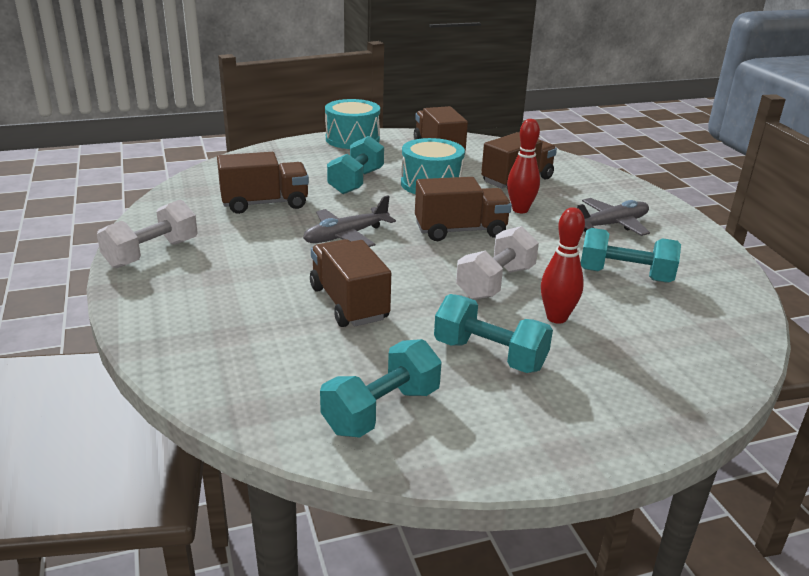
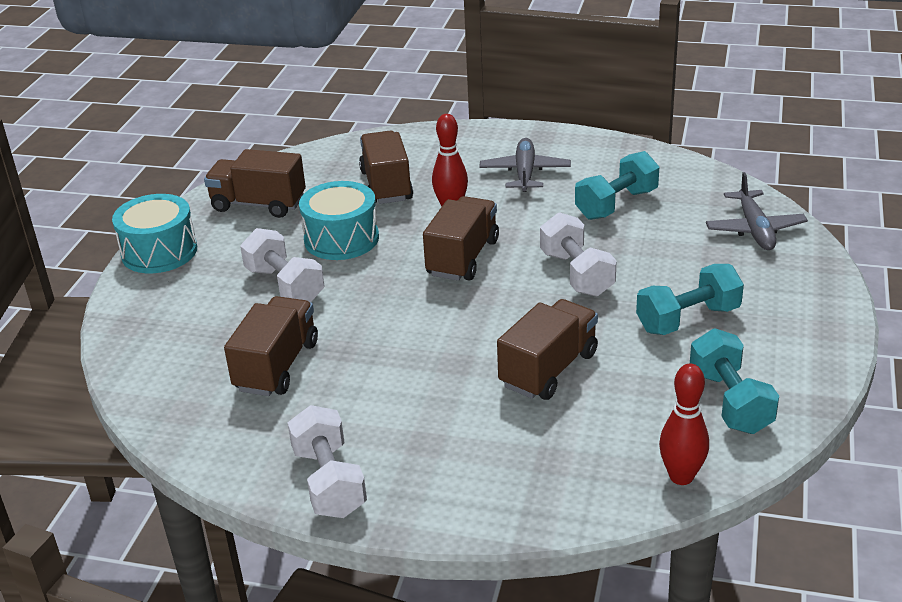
camera: 55 degrees left, 5 degrees up
(346, 236) = (410, 331): grey plane -> grey plane (754, 229)
(348, 303) = (548, 369): brown truck -> brown truck turned 120 degrees clockwise
(356, 182) = (285, 285): turquoise dumbbell -> white dumbbell
(556, 318) = (656, 264): red bowling pin -> red bowling pin (681, 476)

